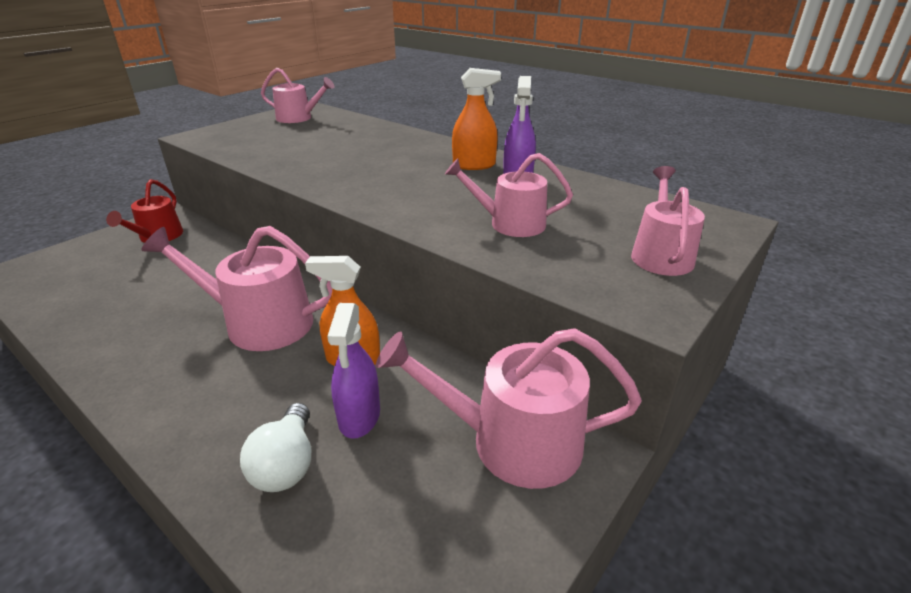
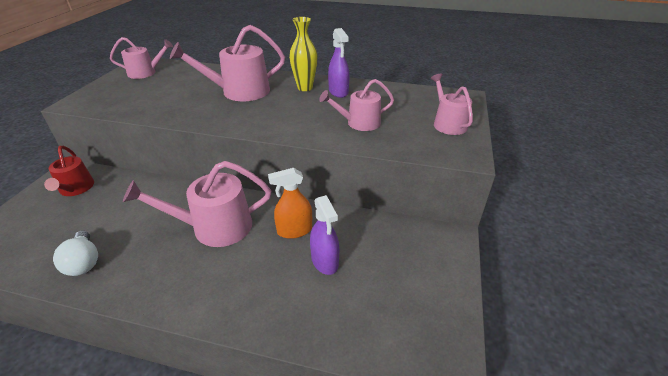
camera: 25 degrees left, 5 degrees up
(286, 464) = (305, 302): white light bulb -> white light bulb (84, 262)
(474, 165) = (305, 88): orange spray bottle -> yellow vase
(512, 441) = (413, 245): pink watering can -> pink watering can (240, 92)

